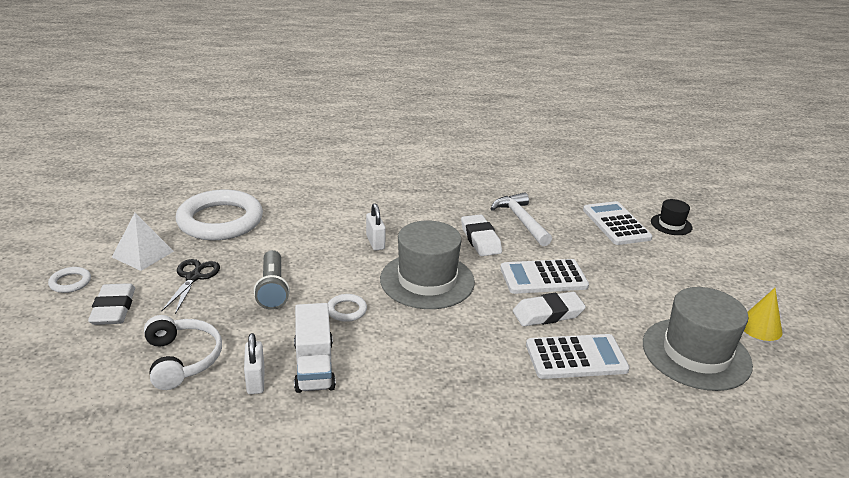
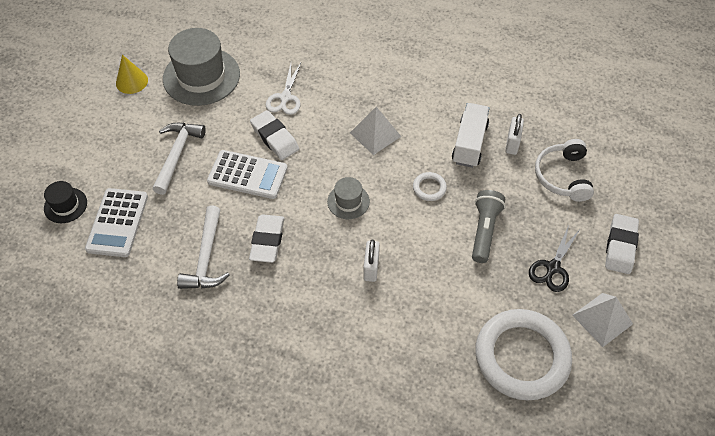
camera: 155 degrees left, 25 degrees up
(70, 282) = (665, 294): white ring -> none
(427, 280) = (348, 201): grey hat -> grey hat, size x0.49
(438, 346) = (375, 134): none -> white pyramid
(548, 314) = (274, 138): white eraser -> white eraser turned 45 degrees clockwise
(576, 357) = (285, 97): white calculator -> white scissors
(627, 277) = (177, 155): none -> white hammer

